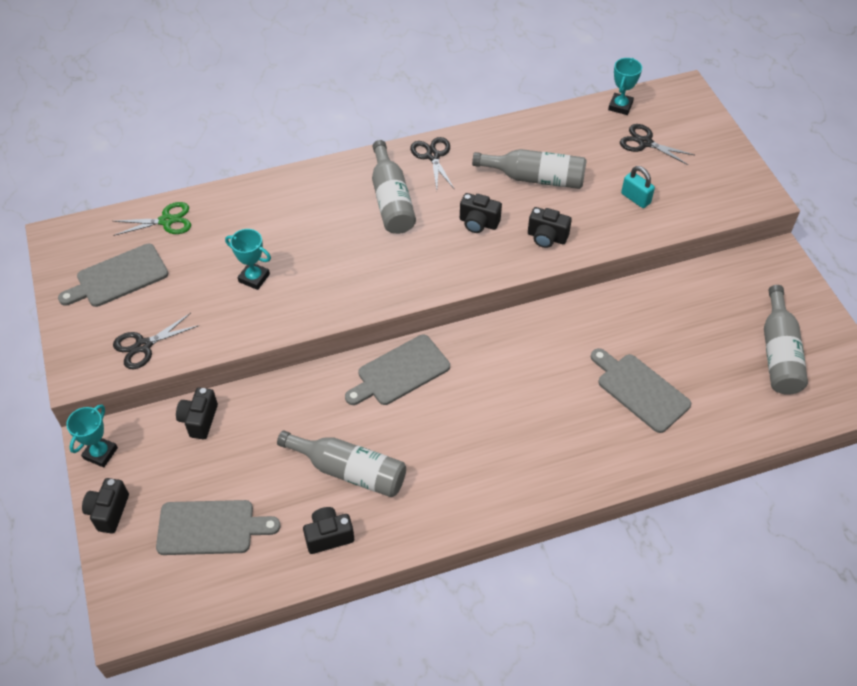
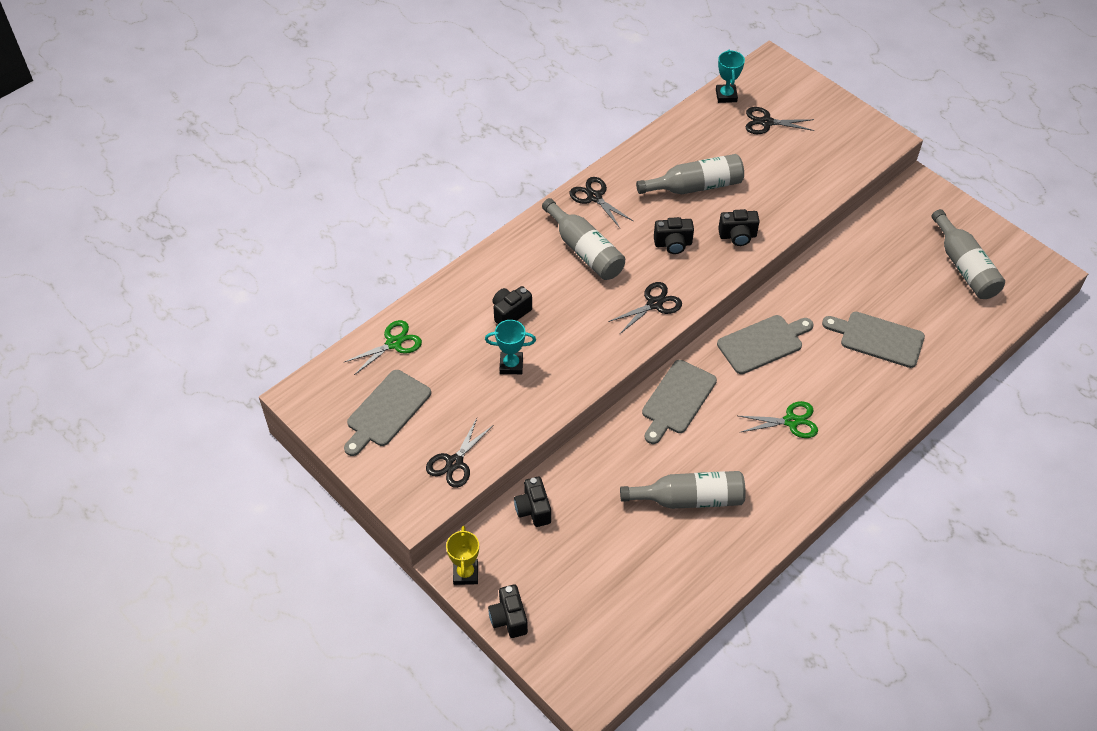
camera: 25 degrees left, 0 degrees up
(100, 453) = (465, 573): turquoise trophy -> yellow trophy
(210, 527) = (605, 594): grey cutting board -> grey cutting board (763, 343)
(329, 536) = (707, 558): black camera -> black camera (510, 313)
(423, 271) = (654, 304): none -> black scissors
(498, 437) = (791, 421): none -> green scissors
(635, 198) = (789, 175): turquoise padlock -> none

